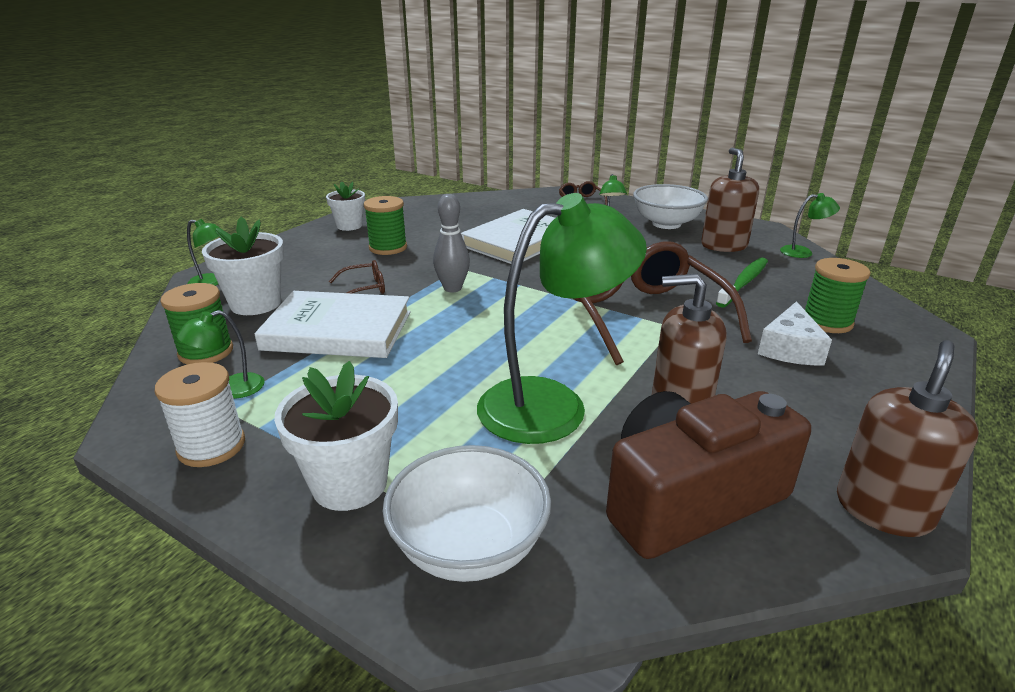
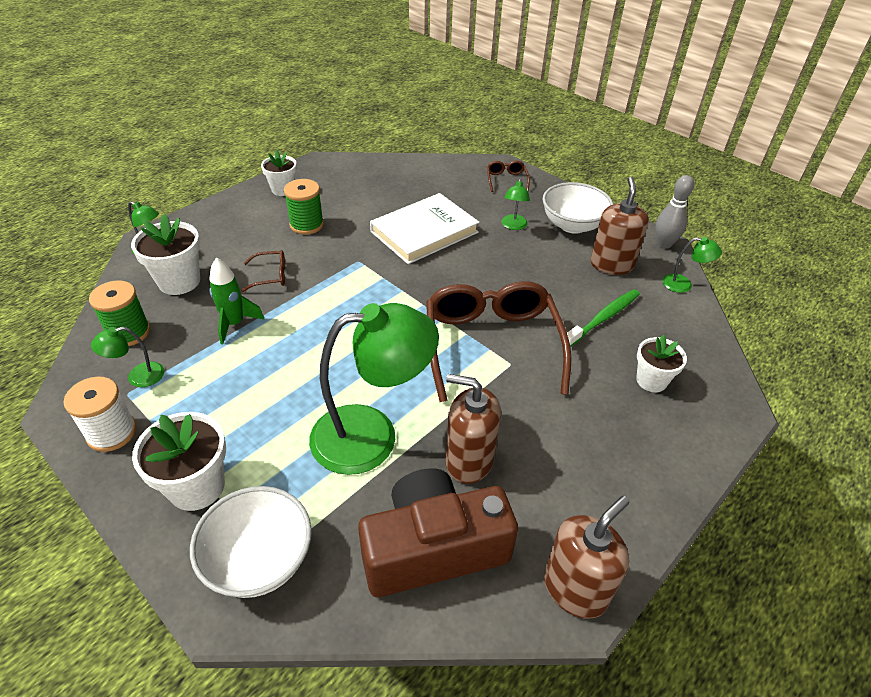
camera: 10 degrees right, 15 degrees up
(338, 330) = (234, 324): white book -> green rocket
(452, 288) = (343, 286): grey bowling pin -> grey bowling pin (664, 244)
(790, 348) = (599, 407): white cheese -> none
(827, 322) = (651, 380): green spool -> white flower pot

